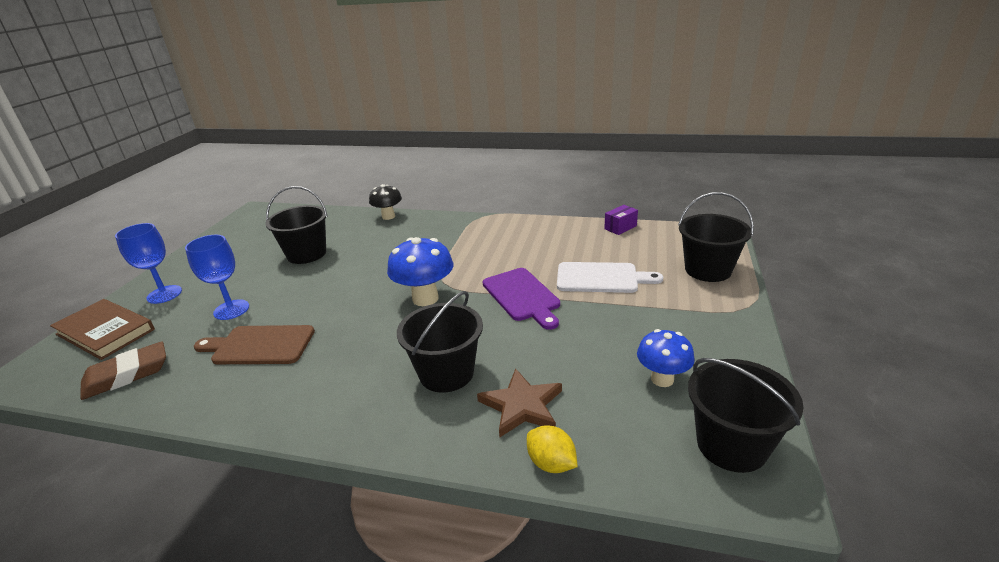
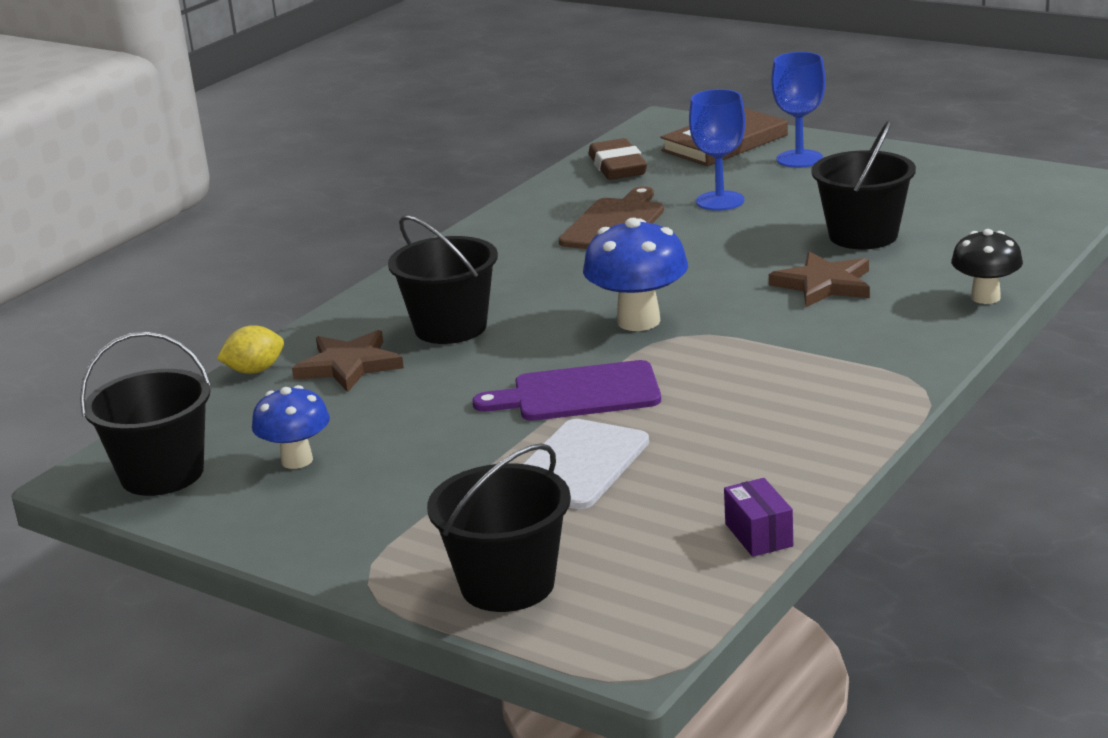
camera: 110 degrees right, 5 degrees down
(373, 254) = (824, 284): none -> brown star

